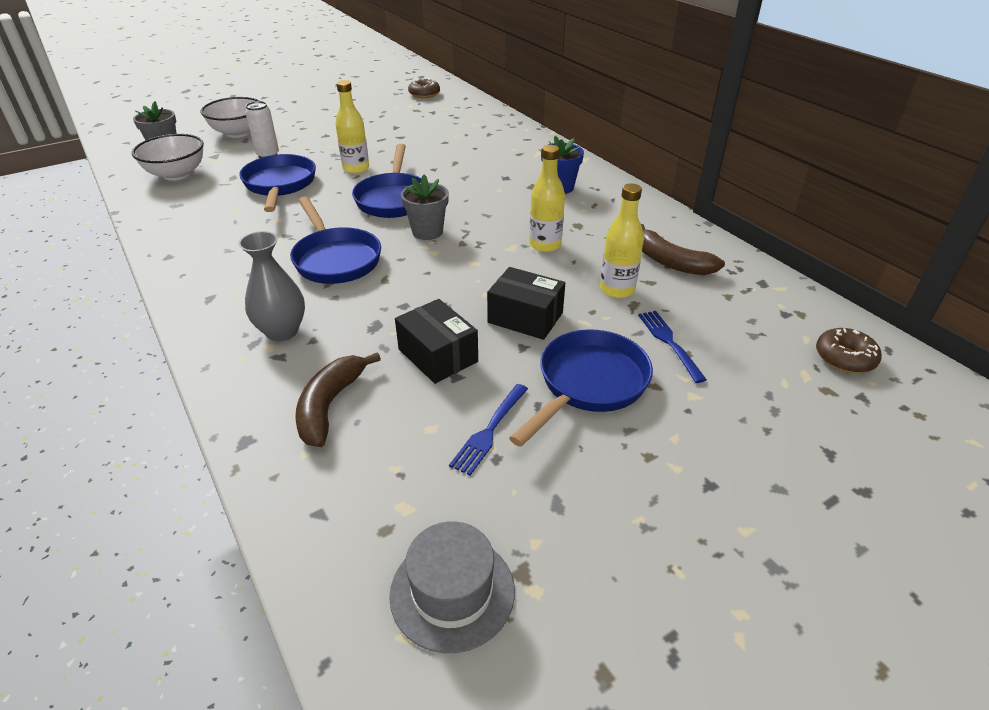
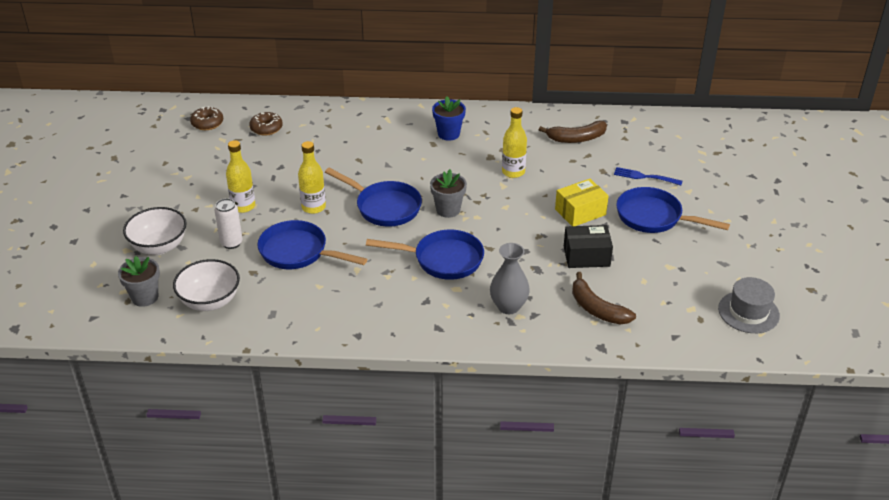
camera: 55 degrees left, 0 degrees up
(489, 430) = (661, 262): blue fork -> none
(525, 317) = (580, 212): black box -> yellow box
(588, 384) = (654, 217): blue pan -> blue pan turned 45 degrees counterclockwise
(617, 289) = (584, 169): yellow bottle -> yellow bottle (243, 206)
(844, 358) = (701, 134): brown donut -> brown donut (266, 128)

